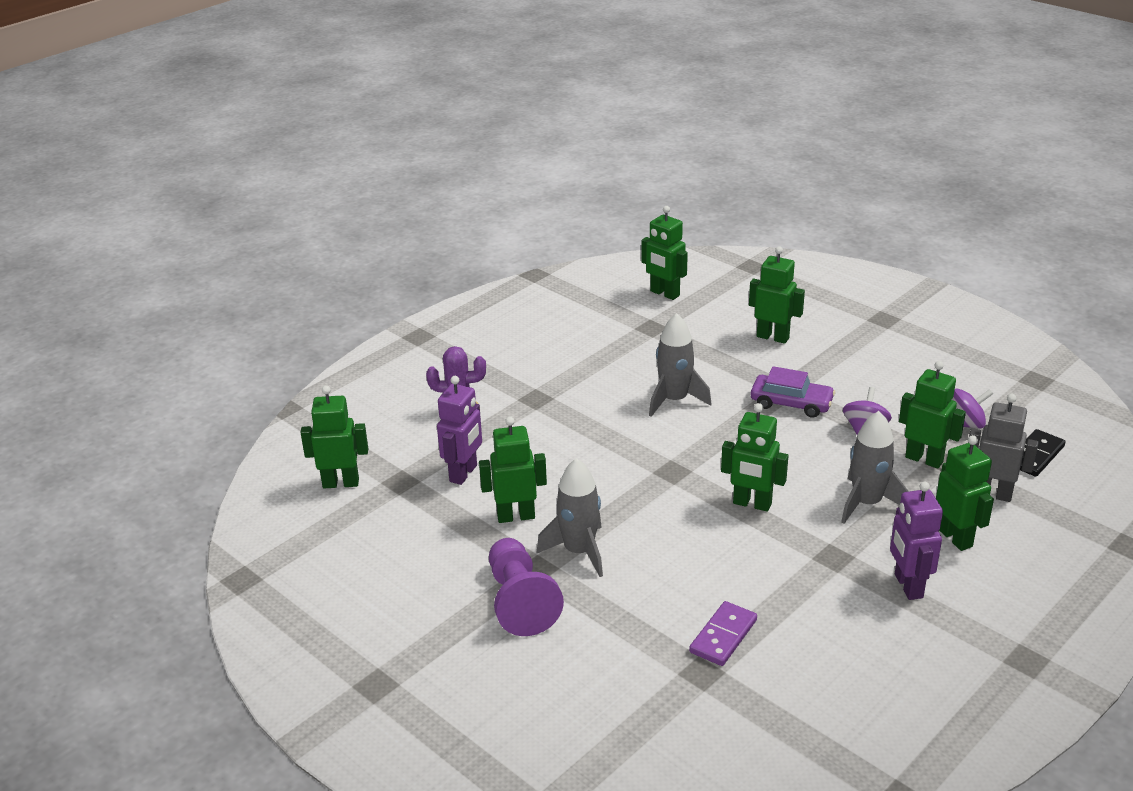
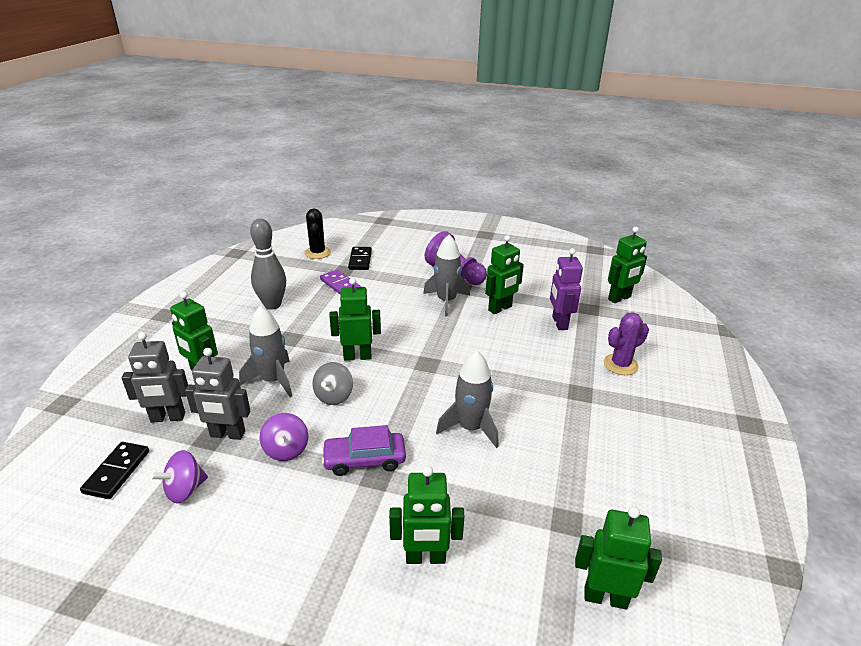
camera: 150 degrees right, 0 degrees up
(660, 689) = (360, 260): none -> black domino
(723, 636) = (340, 285): purple domino -> purple domino turned 45 degrees counterclockwise
(732, 739) = (317, 253): none -> black cactus
(799, 465) = (334, 396): none -> grey spinning top
(847, 626) = (272, 305): none -> grey bowling pin
(908, 586) = (237, 334): purple robot -> none
(924, 459) = (227, 434): green robot -> grey robot

